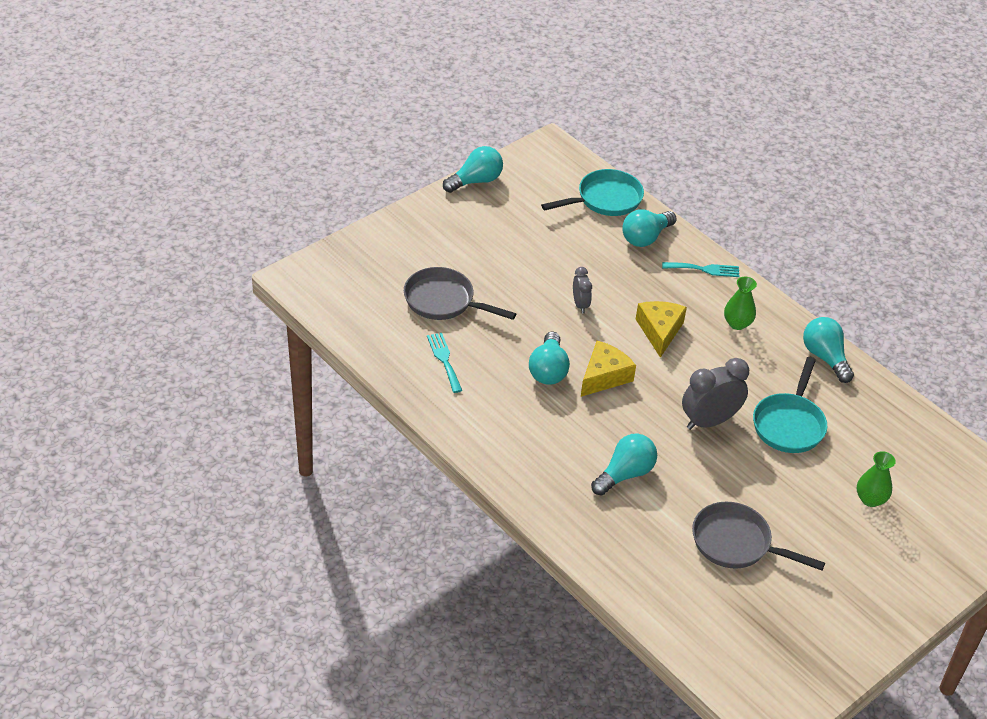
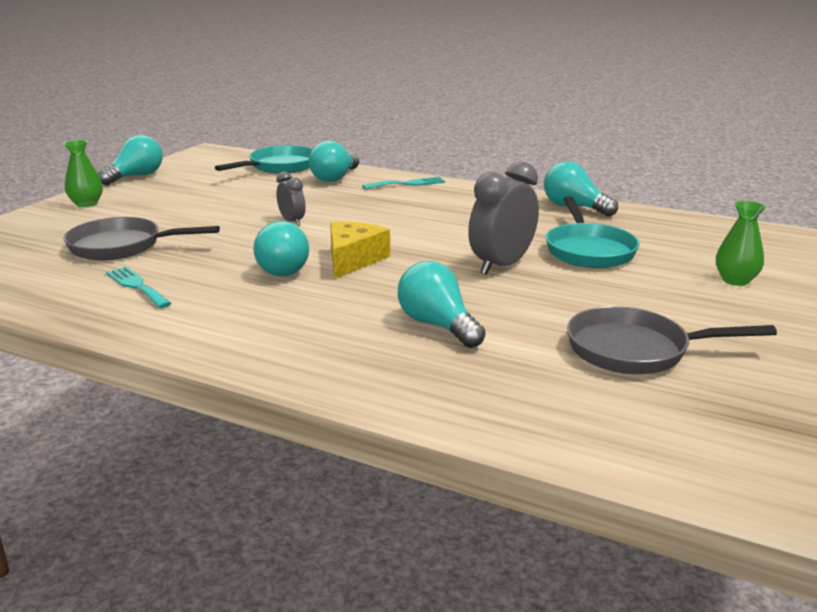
camera: 20 degrees left, 20 degrees down
(625, 474) = (438, 325): turquoise light bulb -> turquoise light bulb turned 60 degrees counterclockwise
(659, 331) = (393, 222): yellow cheese -> none
(737, 323) = (469, 204): green vase -> green vase (87, 204)

